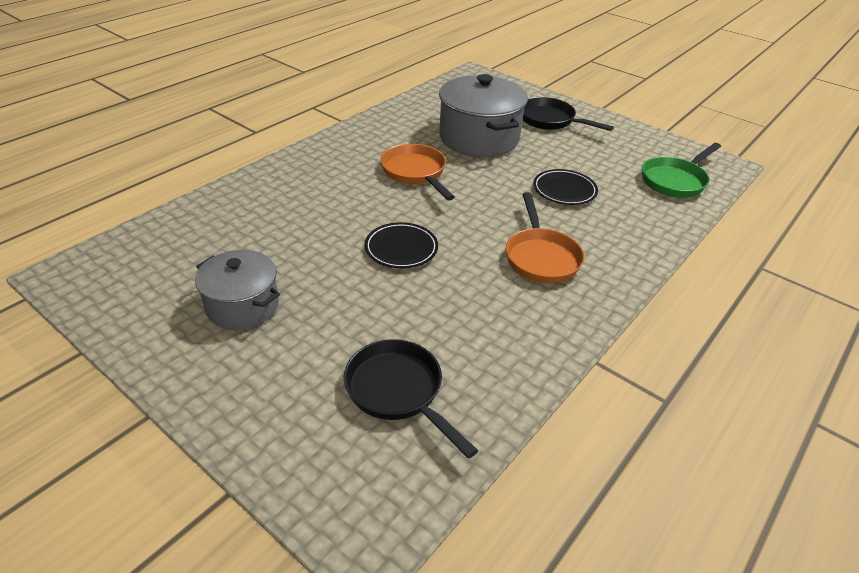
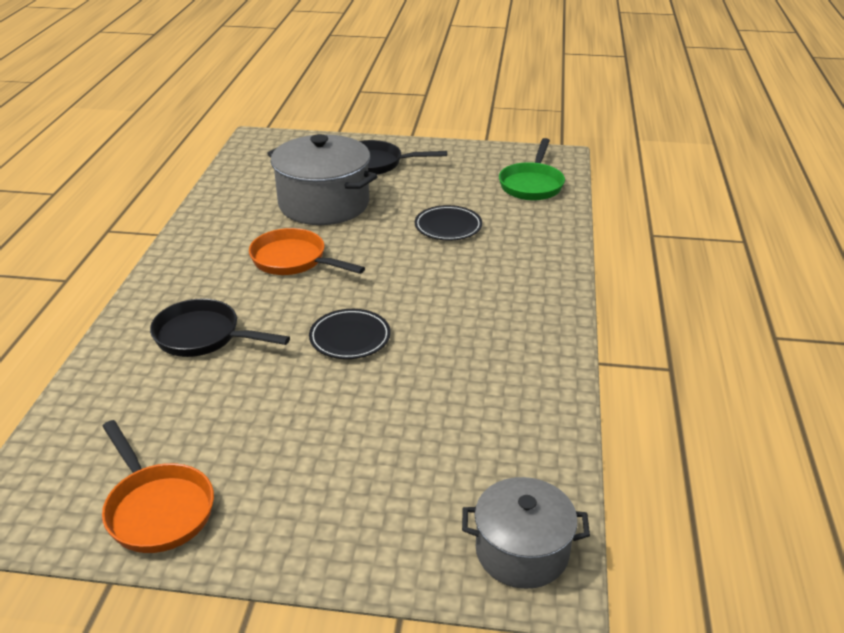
camera: 30 degrees left, 5 degrees down
(242, 306) = (245, 457): grey pot -> grey pot (522, 551)
(398, 392) = (467, 460): black pan -> black pan (203, 336)
(541, 257) = (481, 294): orange pan -> orange pan (157, 509)

